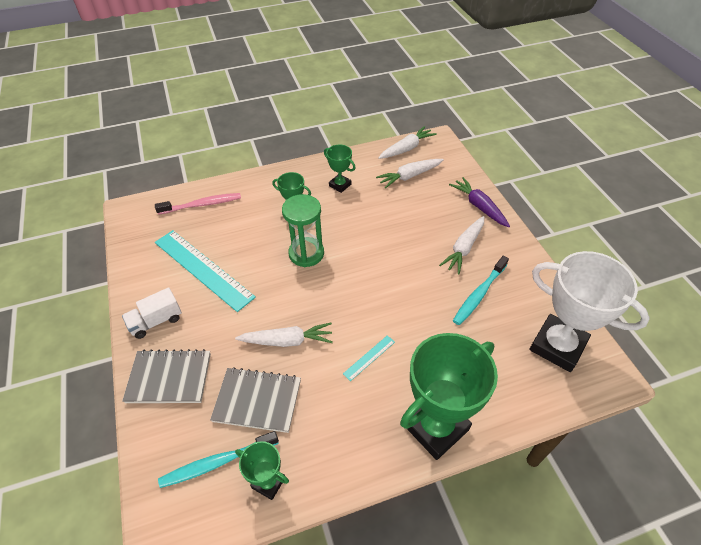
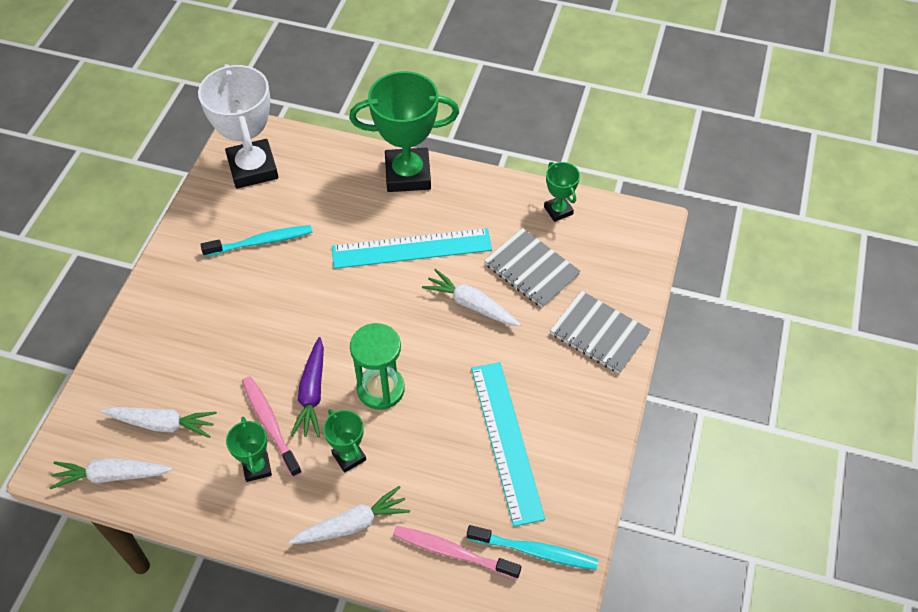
camera: 145 degrees left, 5 degrees up
(156, 321) = (588, 402): white truck -> none
(217, 462) = (589, 244): turquoise toothbrush -> turquoise toothbrush (535, 551)
(353, 204) = (270, 424): none -> pink toothbrush
(369, 357) = (411, 248): turquoise ruler -> turquoise ruler, size x2.39
(464, 248) = (218, 292): white carrot -> white carrot (352, 524)
(479, 206) = (142, 329): purple carrot -> purple carrot (312, 393)

